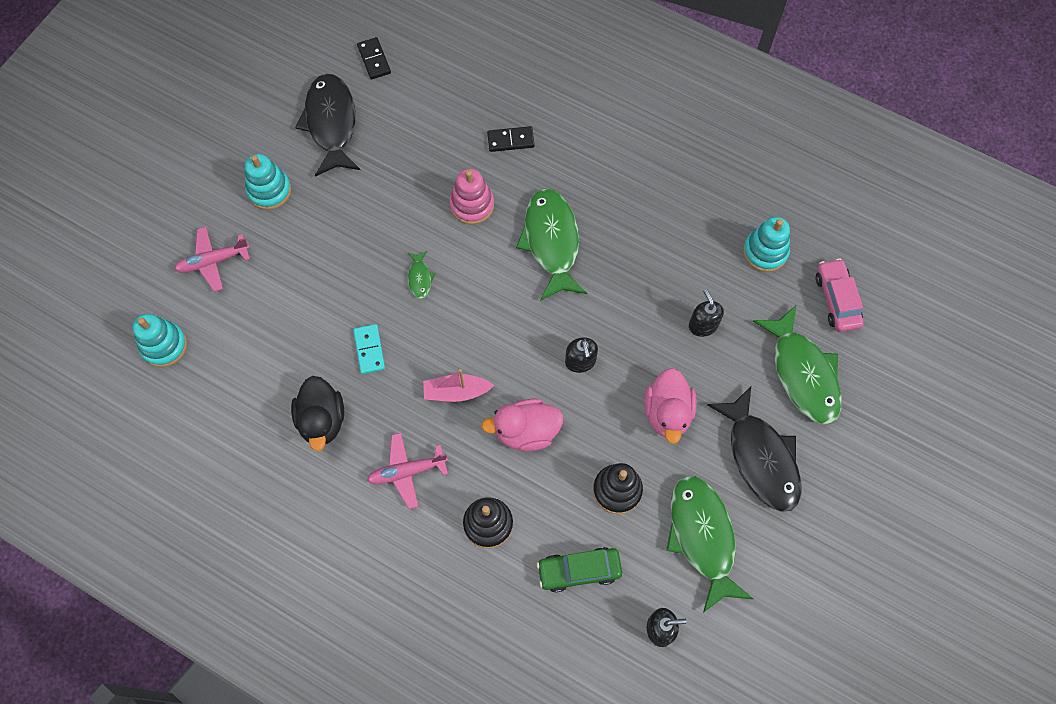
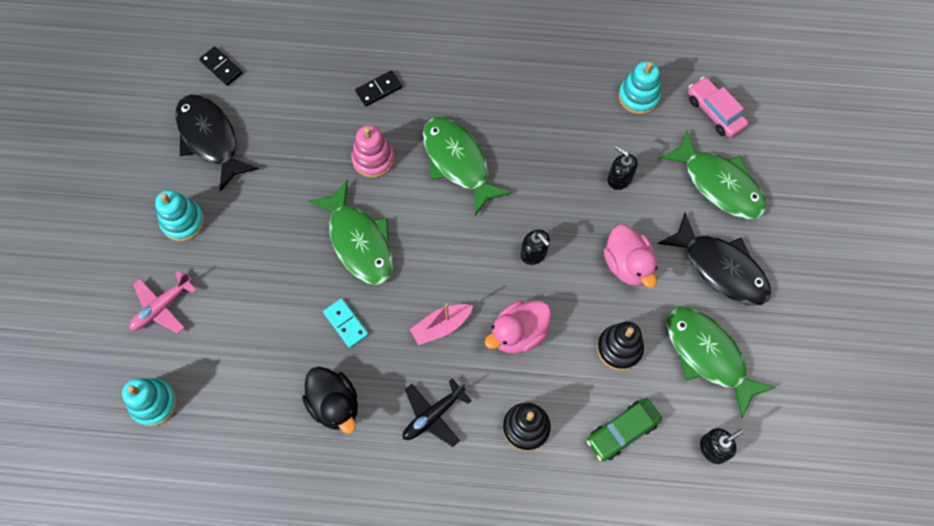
camera: 25 degrees left, 0 degrees up
(407, 472) = (433, 415): pink plane -> black plane
(420, 278) = (359, 241): green fish -> green fish, size x2.32

